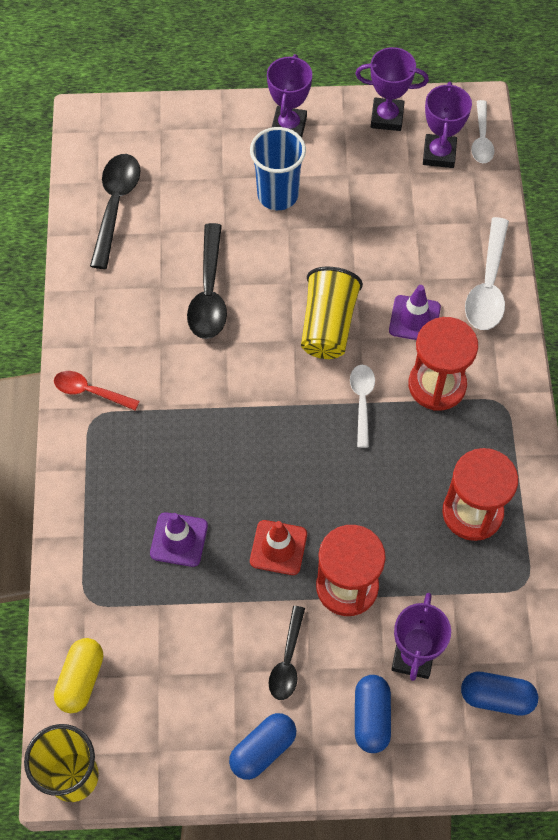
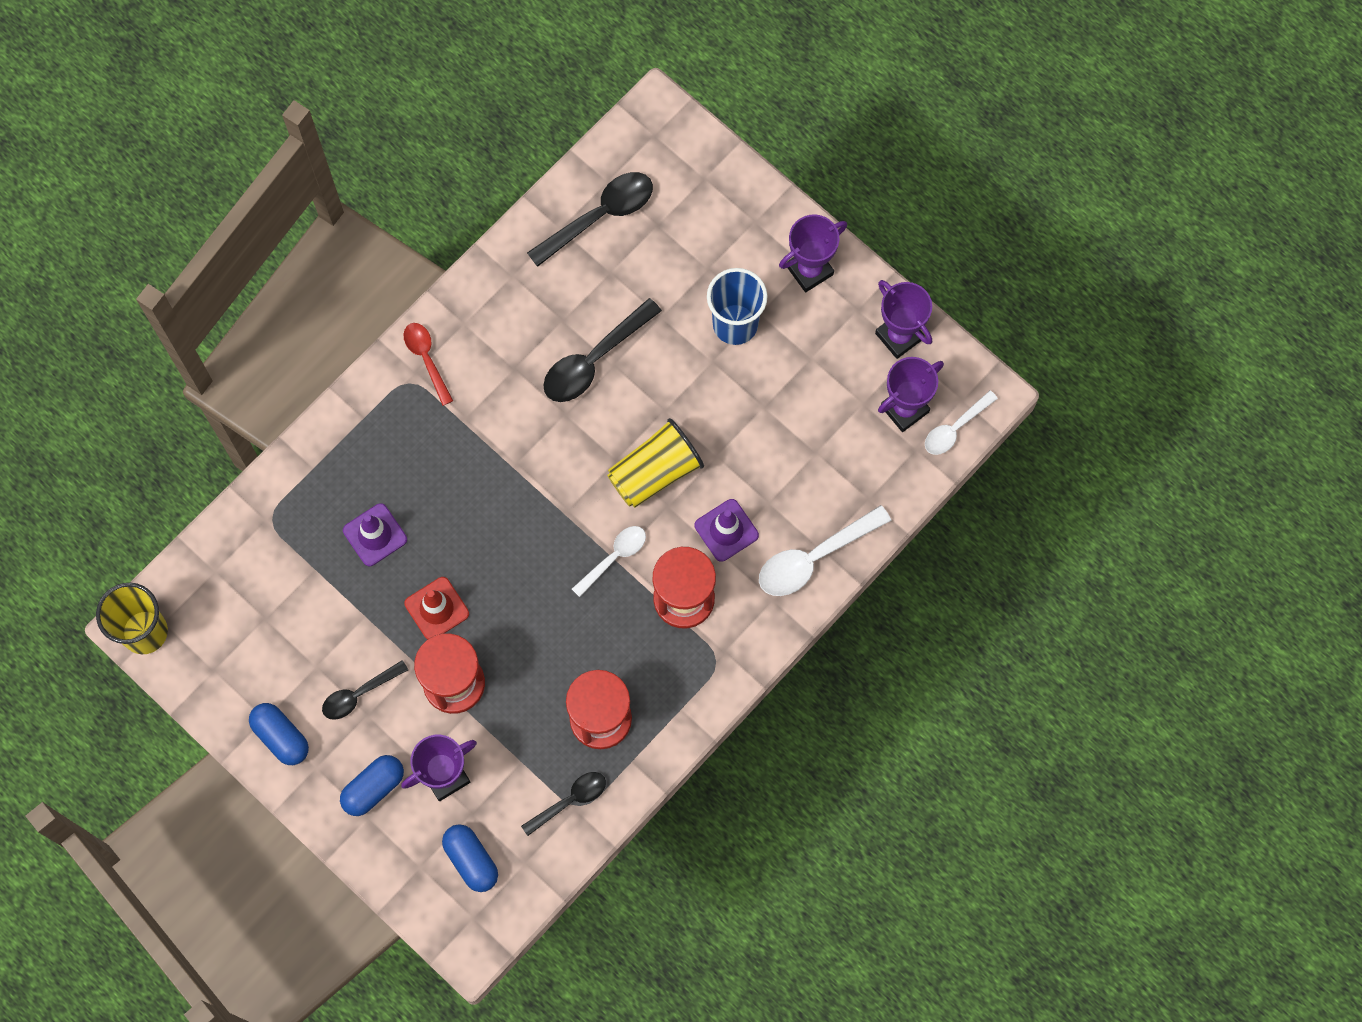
camera: 45 degrees right, 10 degrees up
(81, 679) = (212, 571): yellow capsule -> none
(263, 749) = (281, 737): blue capsule -> blue capsule turned 45 degrees clockwise
(515, 587) = (570, 800): none -> black spoon

